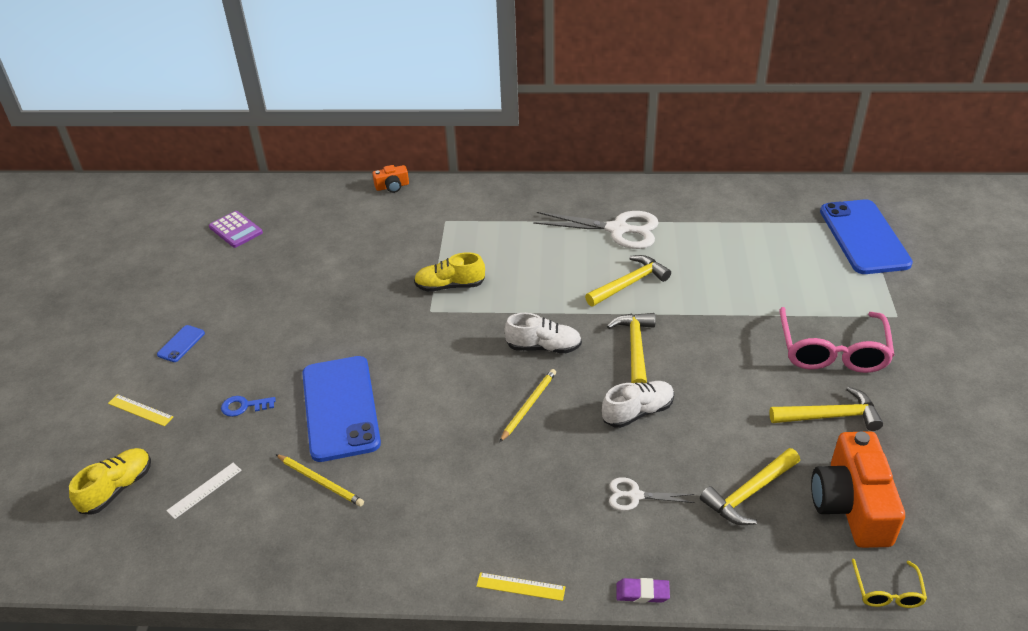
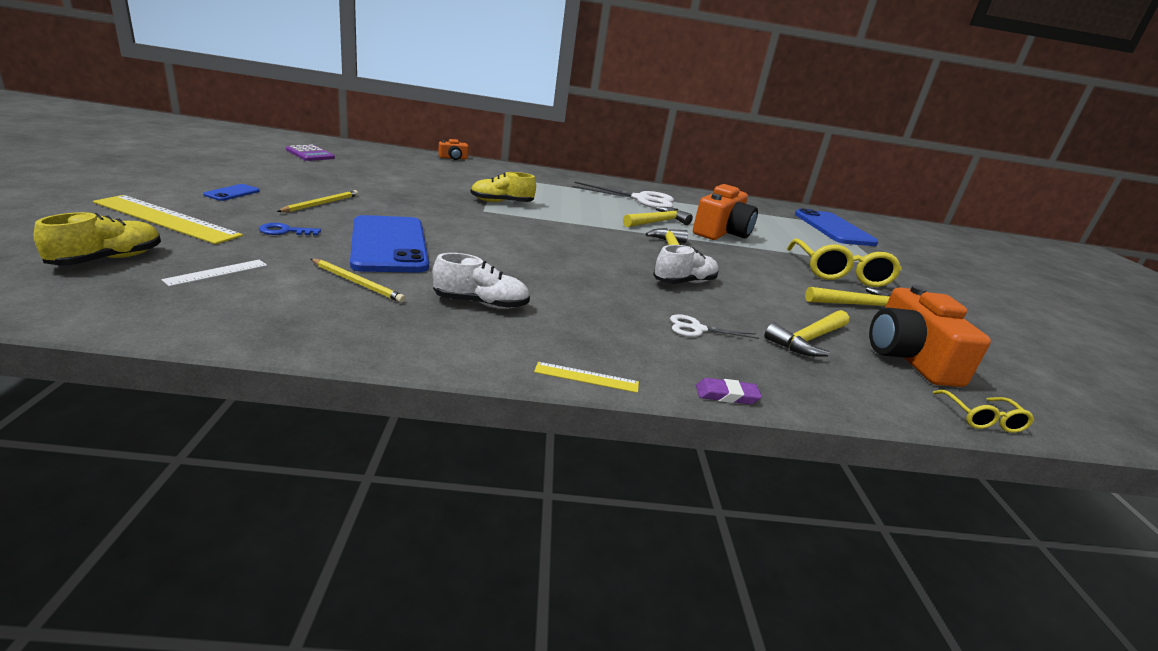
camera: 10 degrees left, 15 degrees down
(140, 410) = (167, 219): yellow ruler -> yellow ruler, size x2.10
(528, 405) = (579, 266): yellow pencil -> yellow pencil (321, 204)
(543, 347) = (589, 240): white shoe -> white shoe (480, 303)
(705, 288) = (721, 232): none -> orange camera
(832, 351) = (840, 273): pink glasses -> yellow glasses

